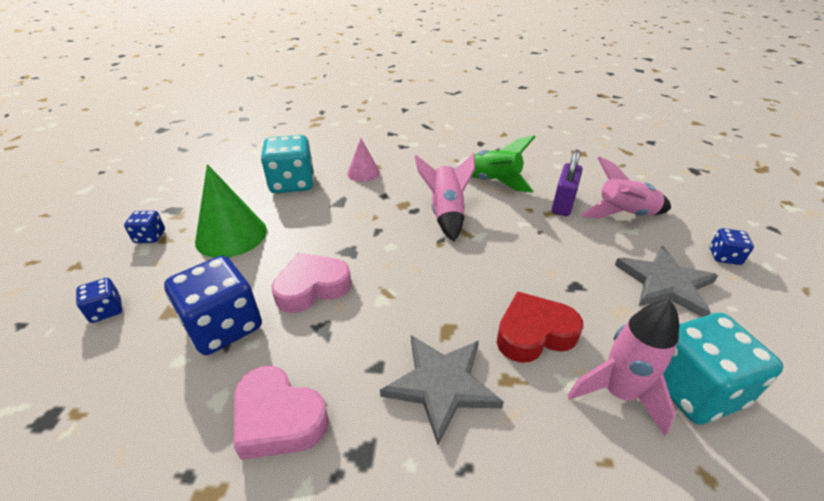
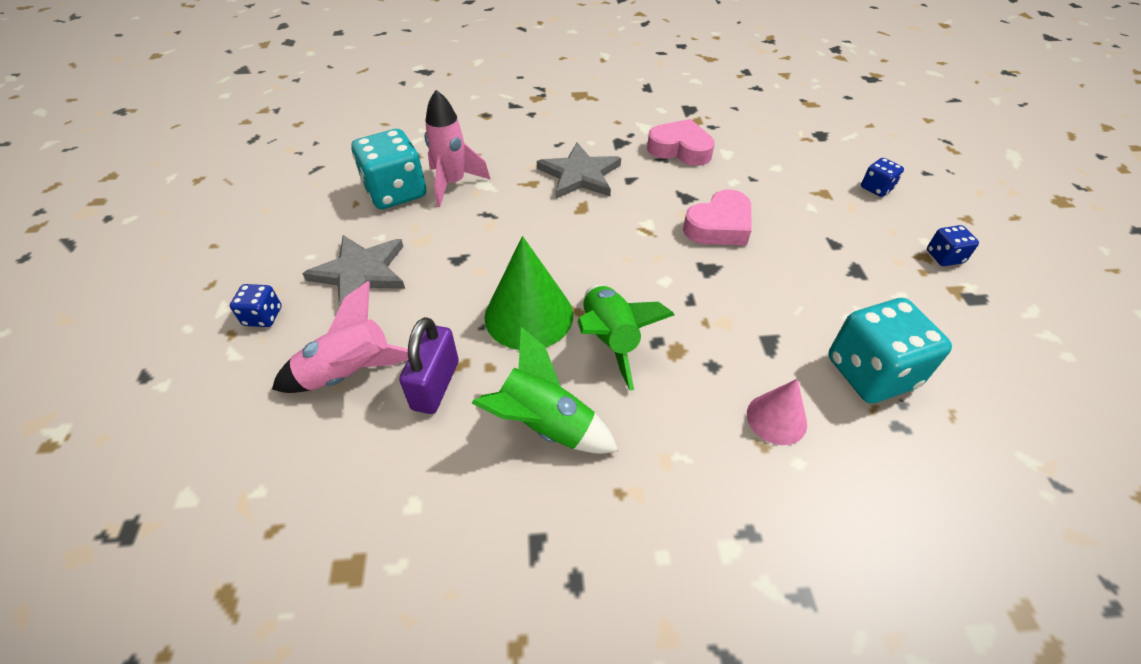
camera: 170 degrees right, 10 degrees up
(224, 326) = (767, 189): blue dice -> none
(231, 235) = (857, 270): green cone -> green cone (529, 315)
(446, 214) = (610, 340): pink rocket -> green rocket
(534, 333) = (508, 213): red heart -> none

